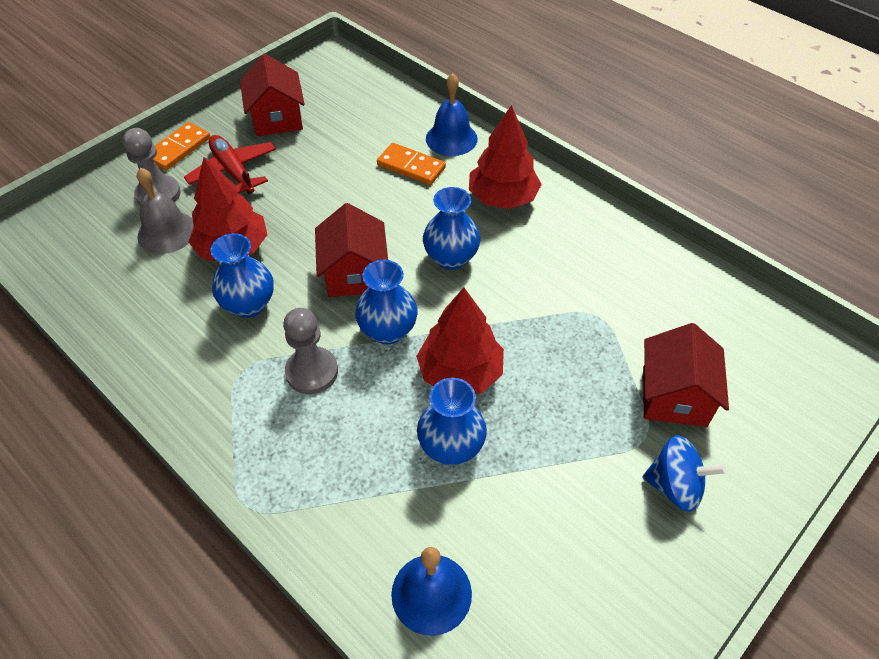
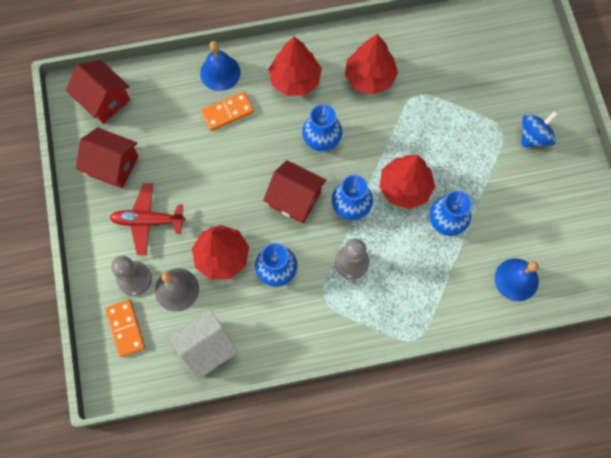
camera: 55 degrees left, 20 degrees up
(108, 293) = (207, 348): none -> white house
(178, 149) = (95, 244): orange domino -> orange domino (126, 328)
(573, 259) = (369, 77): none -> red tree
(674, 396) = (488, 98): red house -> red house (104, 100)

